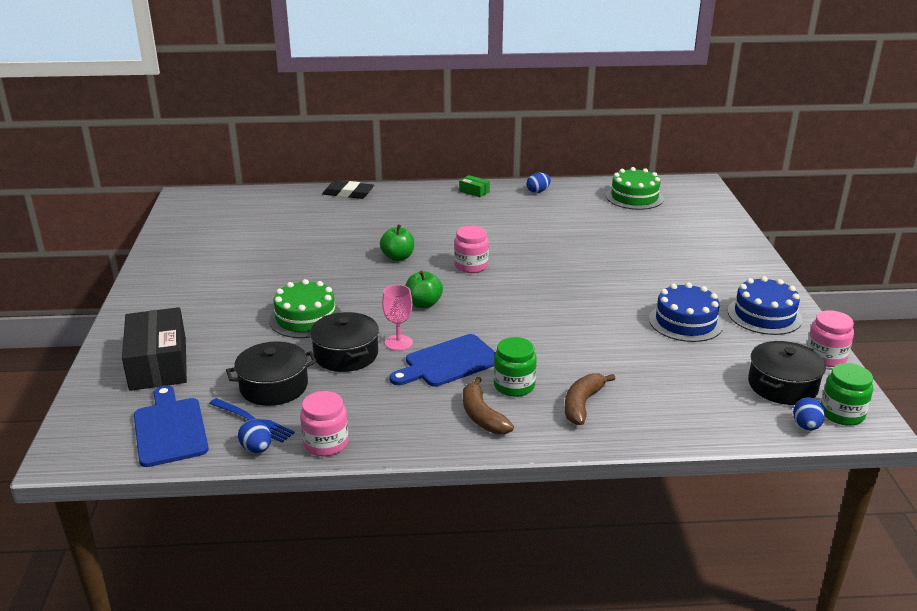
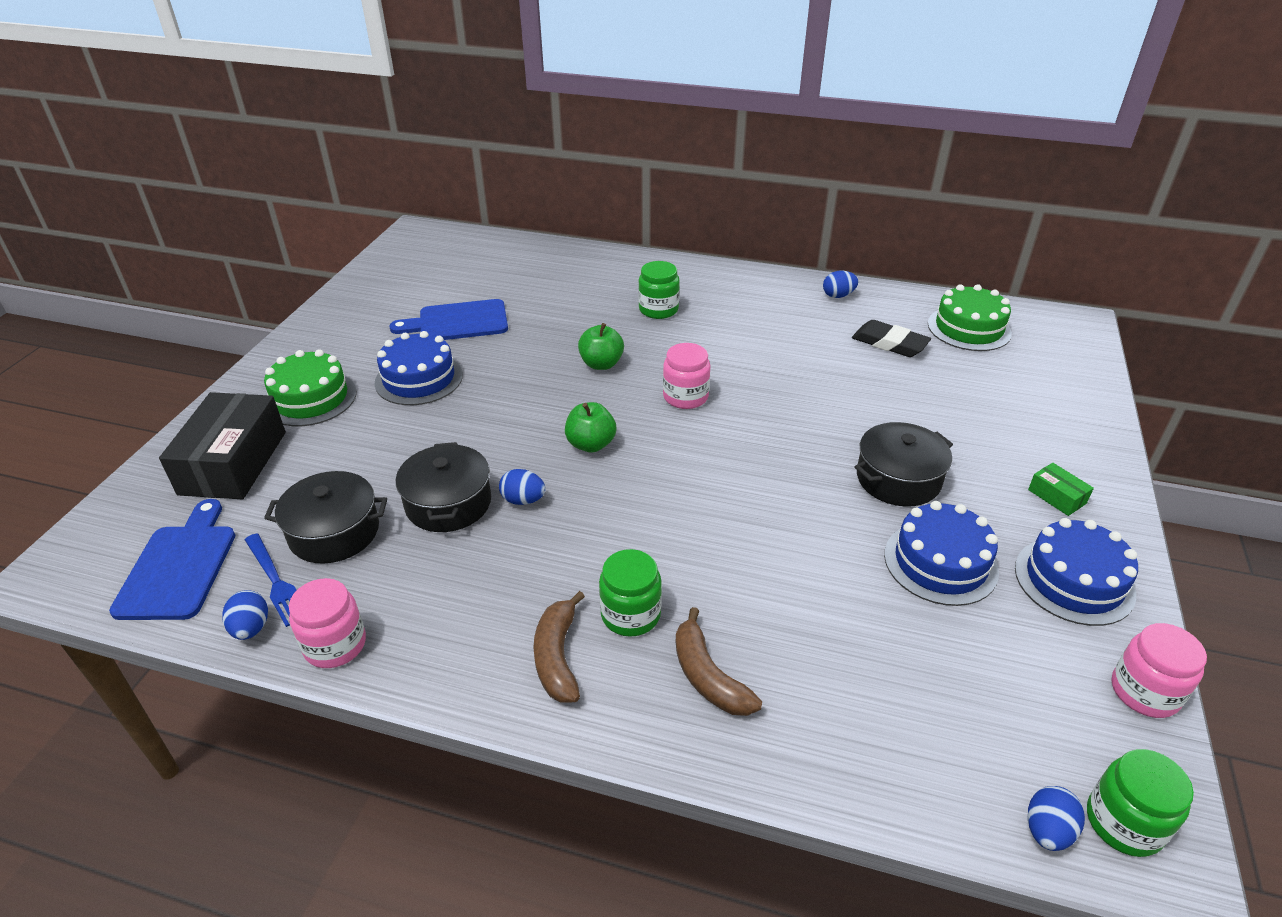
camera: 20 degrees right, 10 degrees up
(265, 289) = (419, 379): none -> blue cake
(305, 318) = (436, 434): green cake -> green cake (310, 398)
(348, 193) = (598, 258): black eraser -> black eraser (889, 343)
(398, 343) = (523, 500): pink goblet -> blue egg
(416, 218) = (658, 309): none -> green jar
(448, 362) = (566, 549): blue cutting board -> blue cutting board (458, 322)
(474, 191) = (754, 281): green box -> green box (1056, 496)
(582, 404) = (708, 676): brown banana -> brown banana turned 75 degrees counterclockwise
(782, 386) = (1042, 731): black pot -> black pot (898, 479)

